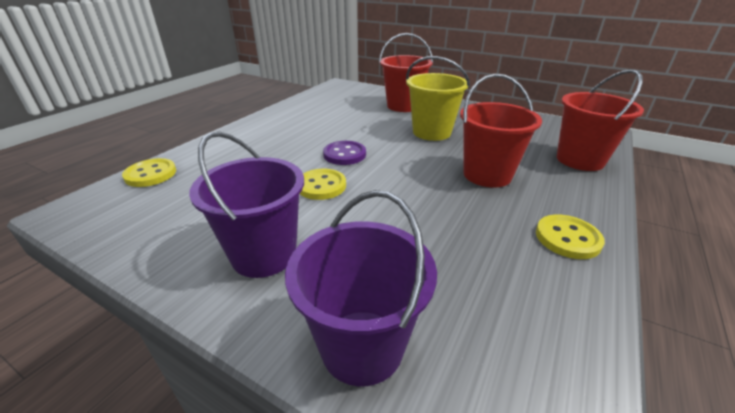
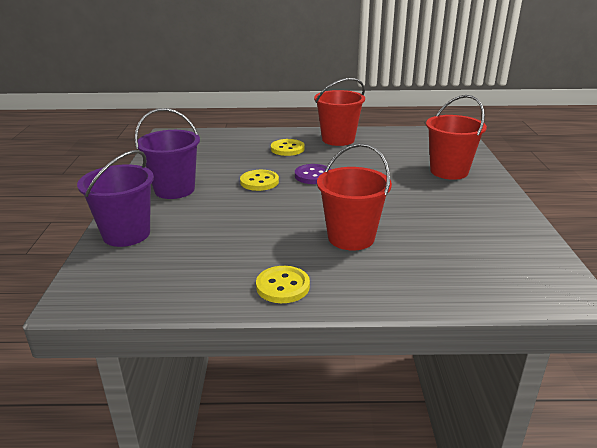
camera: 60 degrees right, 5 degrees down
(151, 174) = (220, 135): yellow button -> yellow button (287, 149)
(431, 132) = (405, 197): yellow bucket -> none
(580, 160) = (451, 283): red bucket -> red bucket (338, 139)

